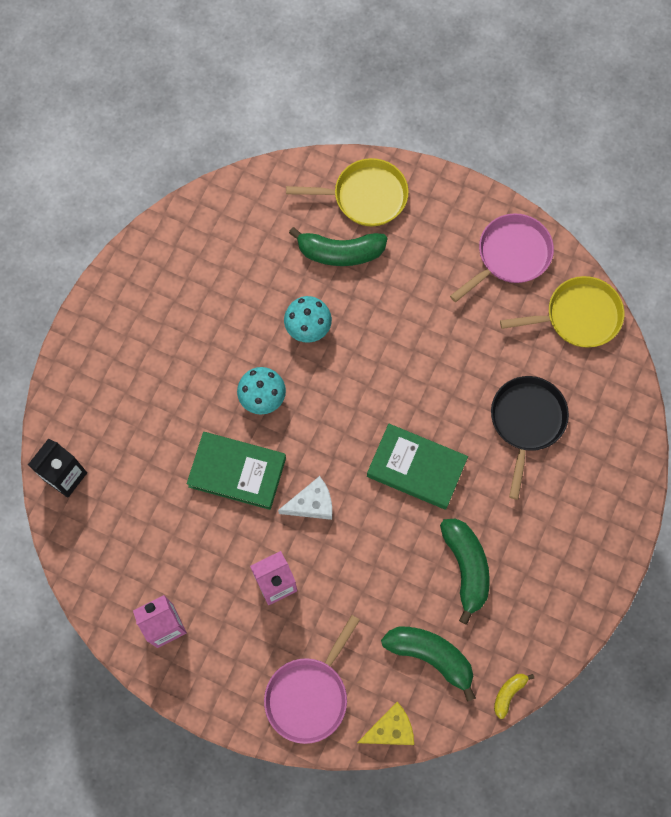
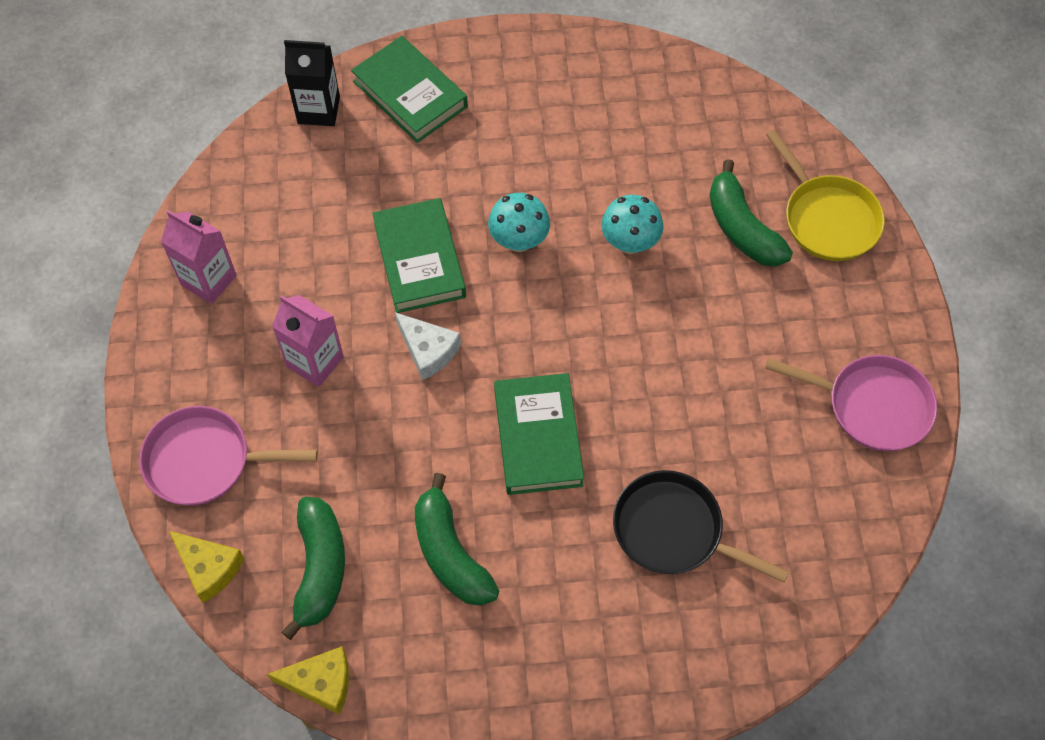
camera: 60 degrees right, 10 degrees down
(93, 405) = (410, 94): none -> green book
(466, 567) = (450, 553): green banana -> green banana turned 105 degrees clockwise
(508, 693) = (321, 682): yellow banana -> yellow cheese
(526, 422) = (674, 531): black pan -> black pan turned 135 degrees counterclockwise
(577, 316) = (851, 522): yellow pan -> none

